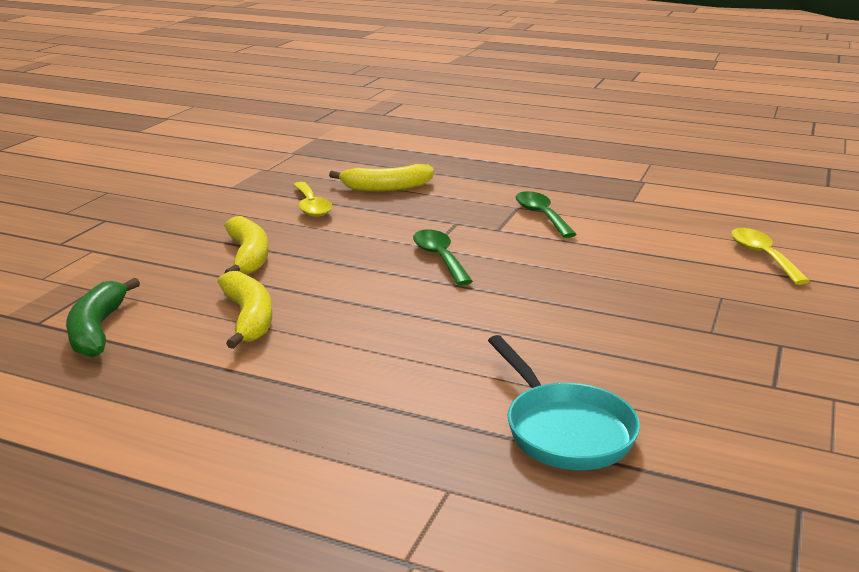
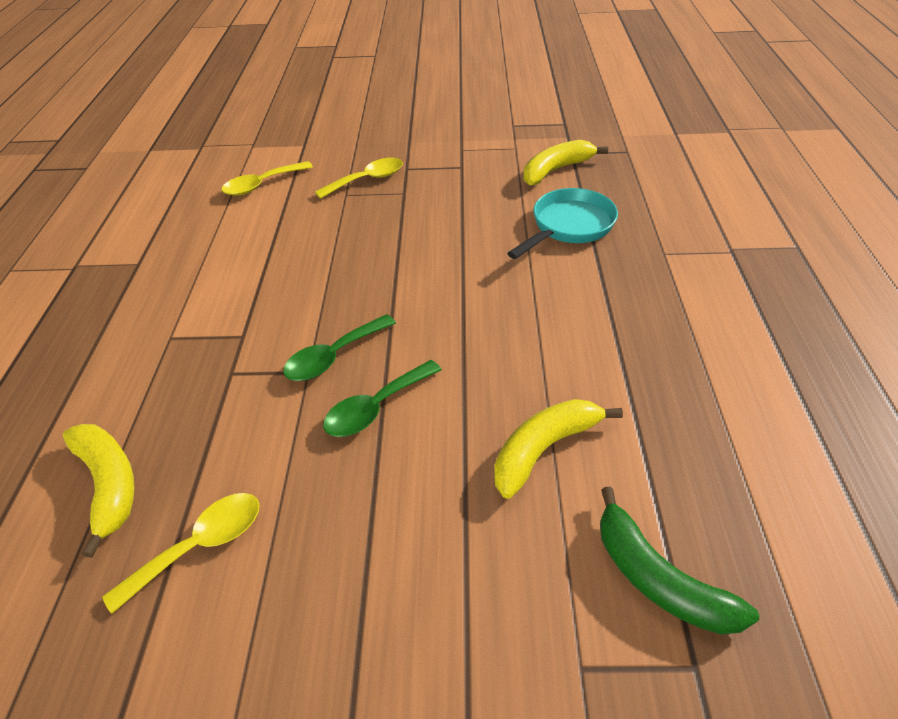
camera: 110 degrees left, 20 degrees up
(97, 330) = (659, 579): green banana -> green banana turned 75 degrees clockwise
(248, 256) = (399, 533): yellow banana -> yellow banana (556, 170)
(541, 215) = (194, 314): green spoon -> green spoon (376, 408)
(754, 314) = (367, 180): none -> yellow spoon

